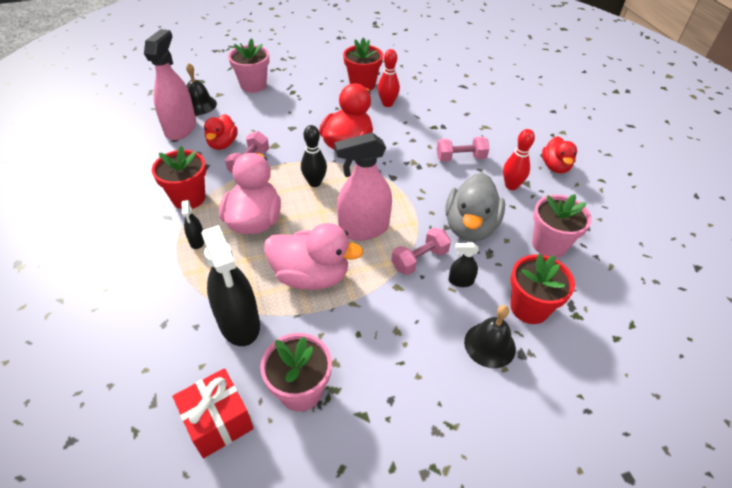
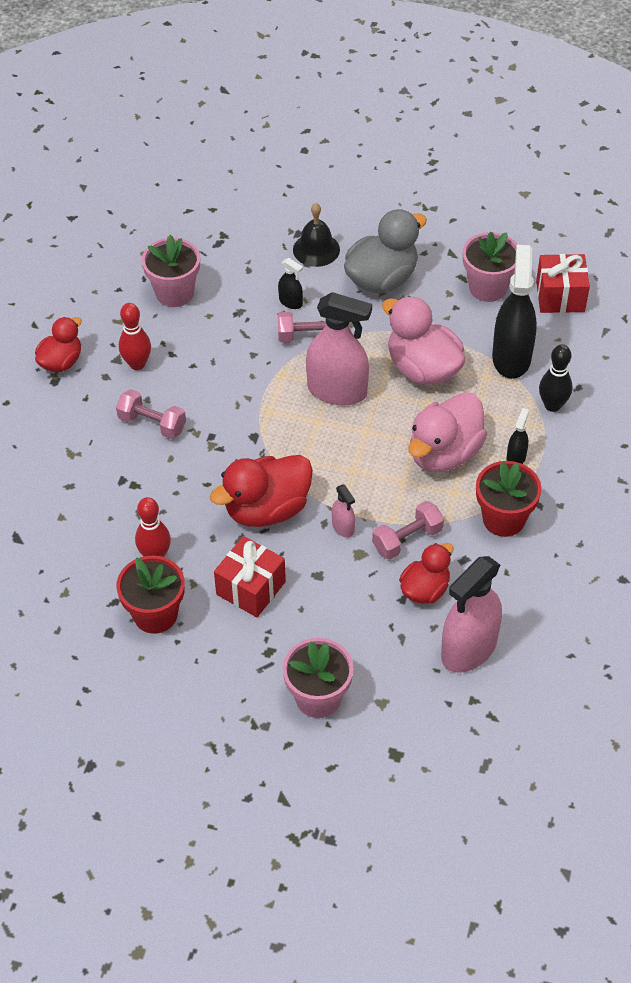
camera: 145 degrees left, 5 degrees up
(199, 105) = (422, 690): black bell -> none
(294, 153) = (343, 527): none -> pink spray bottle
(315, 183) = (348, 471): black bowling pin -> black bowling pin (552, 405)
(324, 110) = (251, 588): none -> red gift
(470, 227) = (230, 343): grey duck -> grey duck (382, 279)
(529, 308) = (255, 257): red flower pot -> none

